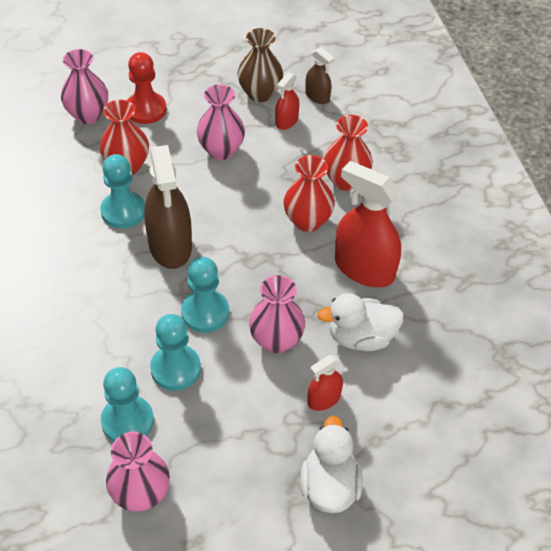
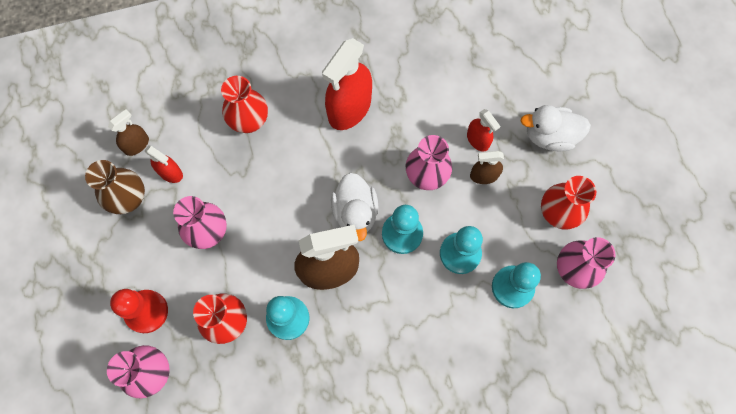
camera: 90 degrees left, 20 degrees up
(274, 402) = (484, 175): none -> brown spray bottle
(307, 221) = (298, 153): red vase -> red vase (557, 213)
(361, 337) = (419, 112): white duck -> white duck (355, 213)

